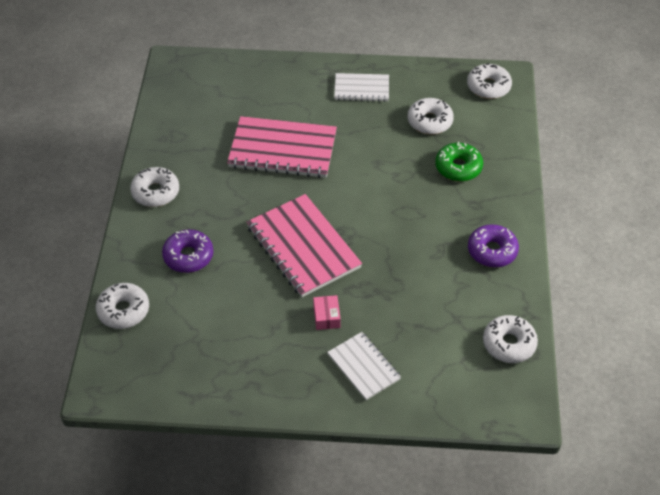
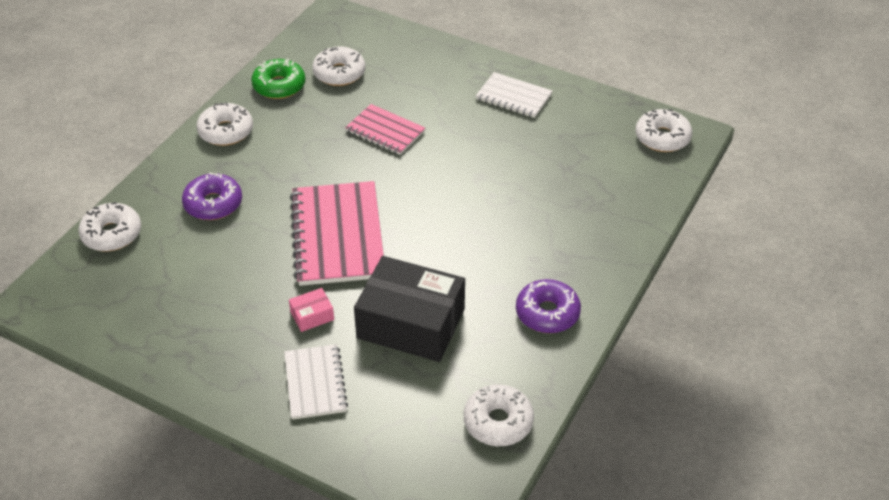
camera: 25 degrees right, 5 degrees down
(282, 149) = (385, 131): pink notebook -> pink notebook, size x0.57
(326, 317) = (312, 316): pink box -> pink box turned 45 degrees clockwise
(402, 295) = (411, 323): none -> black box
(429, 121) = (568, 153): white donut -> white donut (339, 73)
(458, 167) = (568, 211): green donut -> green donut (279, 86)

